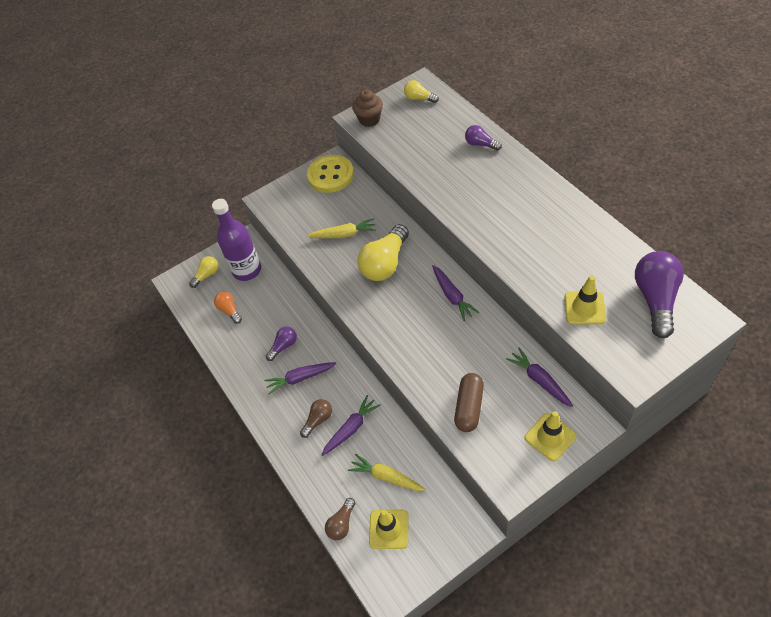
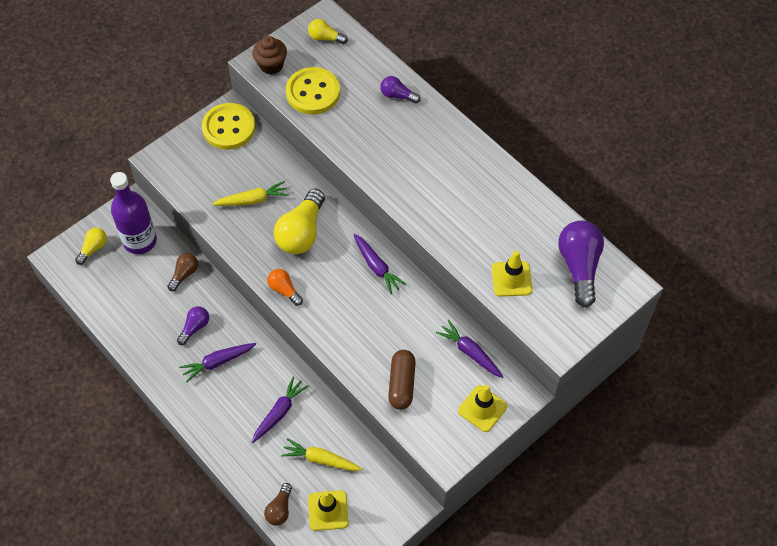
camera: 15 degrees left, 5 degrees up
(229, 310) = (127, 290): orange light bulb -> orange light bulb (284, 290)
(318, 420) = (243, 406): brown light bulb -> brown light bulb (184, 274)
(404, 141) = (313, 92): none -> yellow button

